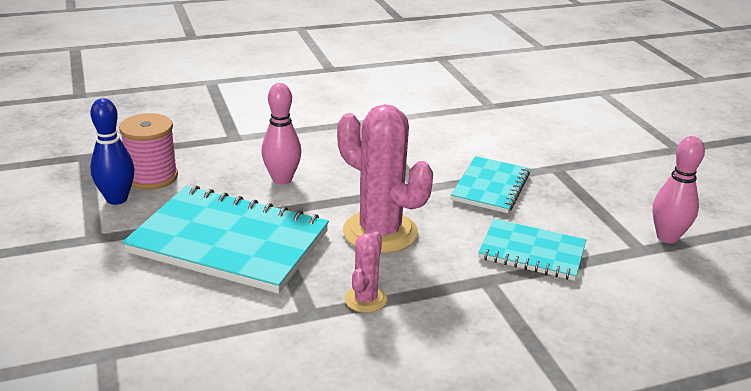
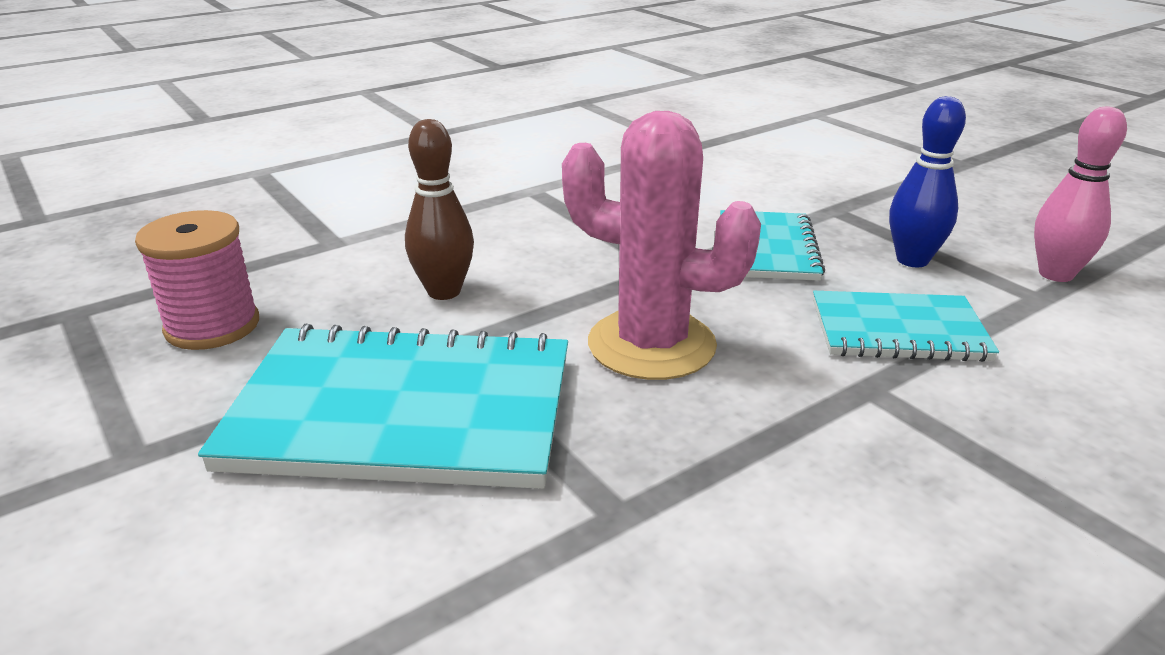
camera: 15 degrees left, 0 degrees up
(117, 199) = (157, 375): blue bowling pin -> blue bowling pin (912, 260)
(282, 179) = (444, 292): pink bowling pin -> brown bowling pin
(365, 299) = (701, 464): pink cactus -> none

